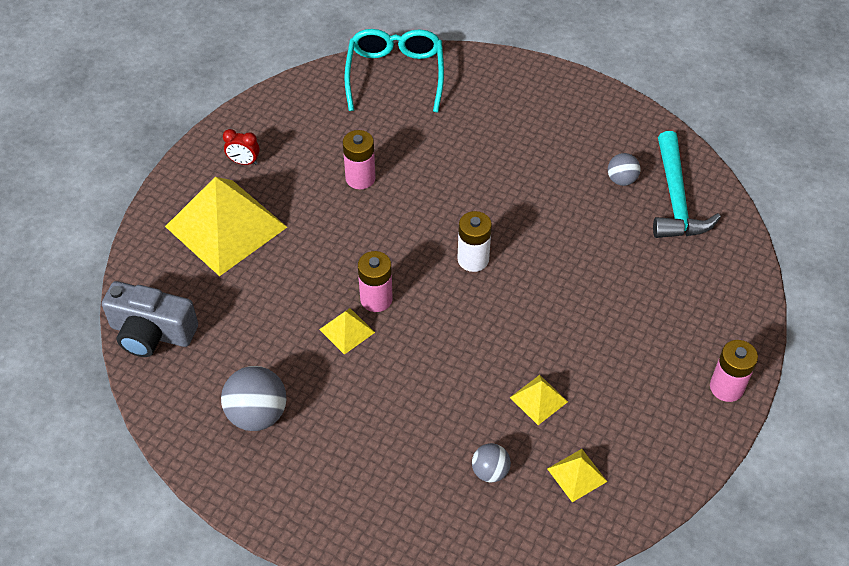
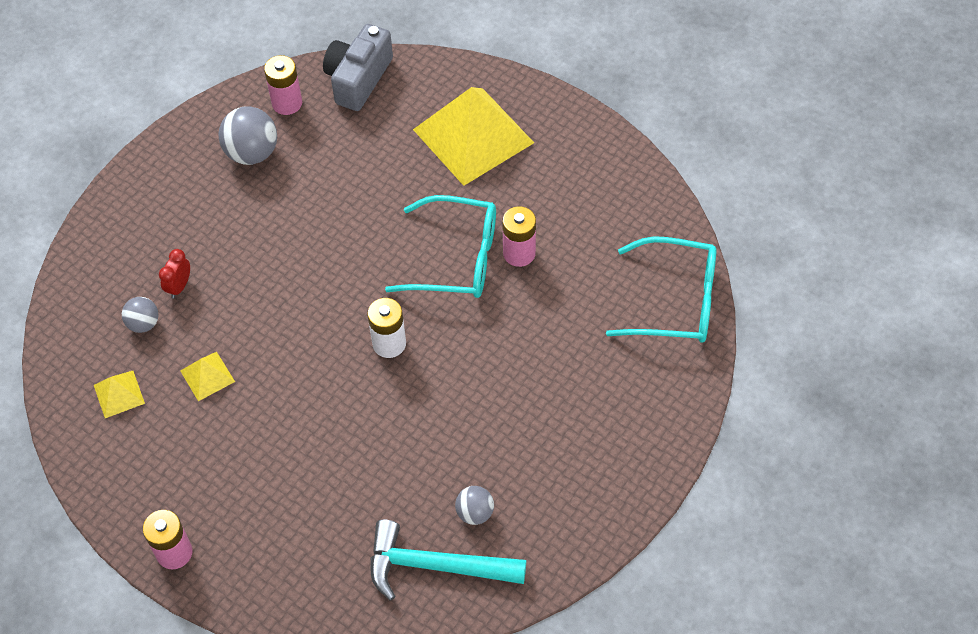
camera: 100 degrees right, 5 degrees up
(244, 162) = (558, 153): red clock -> red clock (179, 286)
(347, 330) = (325, 226): yellow pyramid -> none
(372, 222) = (456, 258): none -> turquoise glasses
(376, 299) = (357, 253): pink battery -> pink battery (287, 103)

